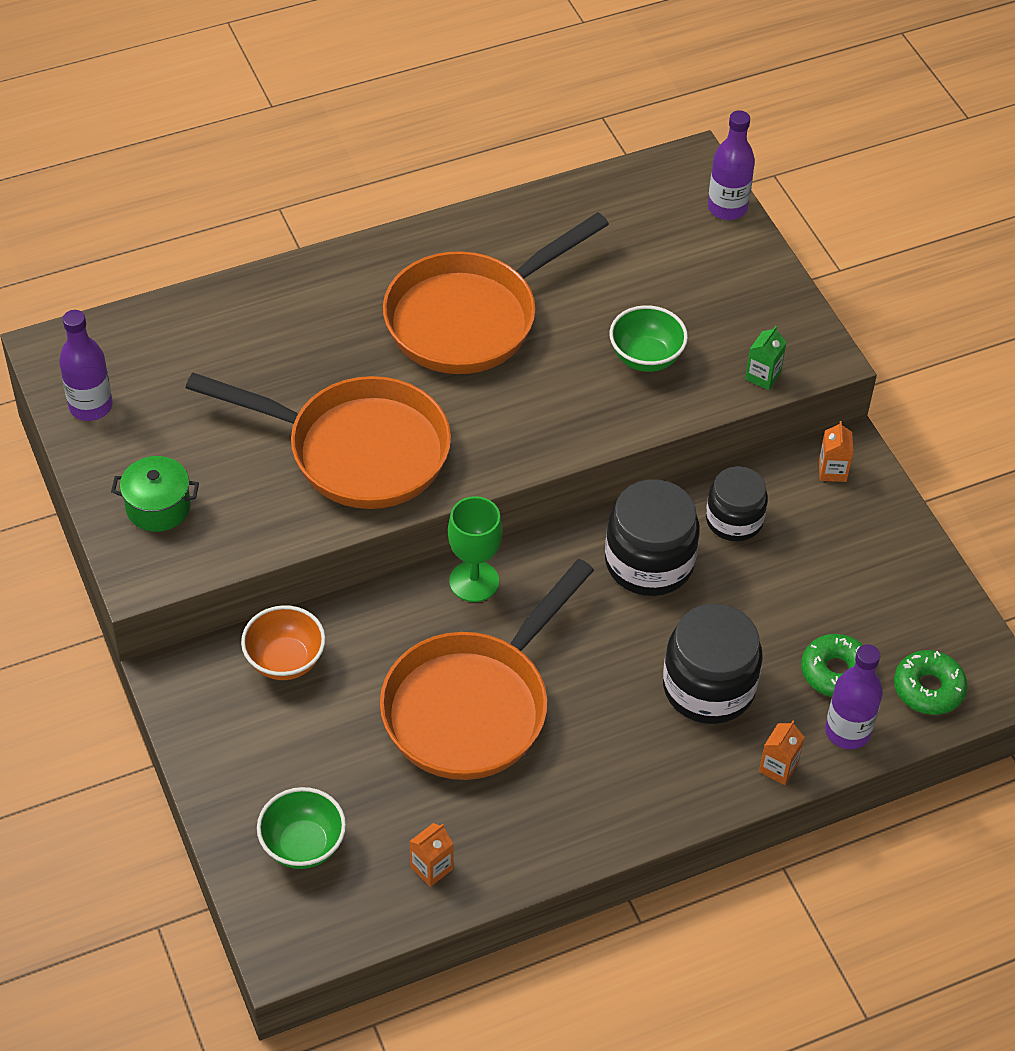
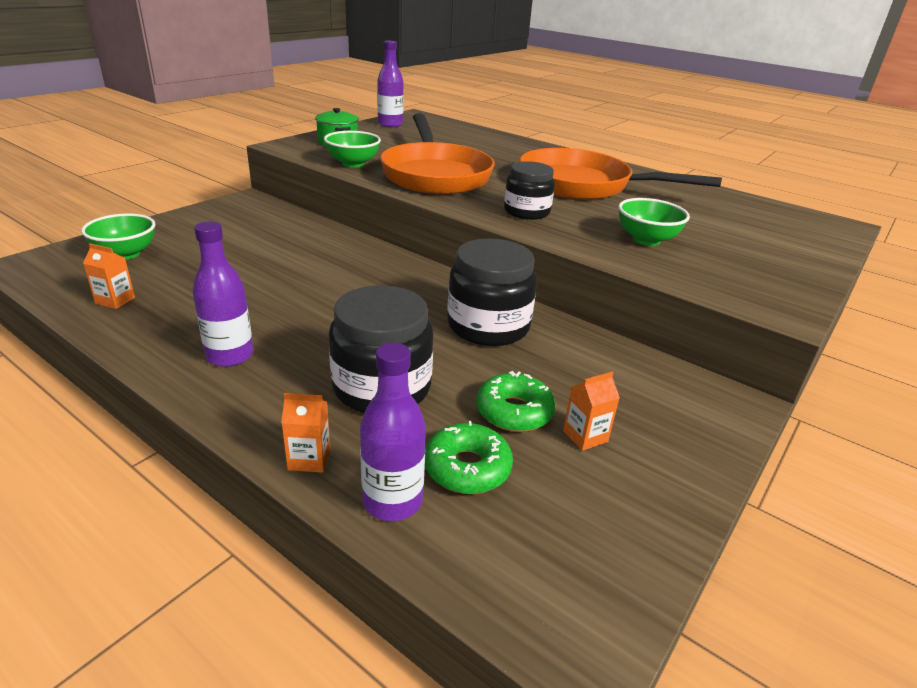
camera: 60 degrees right, 20 degrees down
(268, 522) = (353, 164): none -> green bowl
(285, 660) = (281, 223): orange bowl -> none
(473, 706) = (284, 285): orange pan -> none
(474, 581) = (398, 264): green goblet -> none
(727, 208) = (833, 243): purple bottle -> purple bottle (230, 355)
(734, 520) = (578, 356): black jar -> black jar (526, 212)
(762, 376) = (712, 288): green carton -> none
(832, 471) = (703, 398): orange carton -> orange carton (585, 436)
(928, 688) = (509, 559): green donut -> green donut (514, 411)

